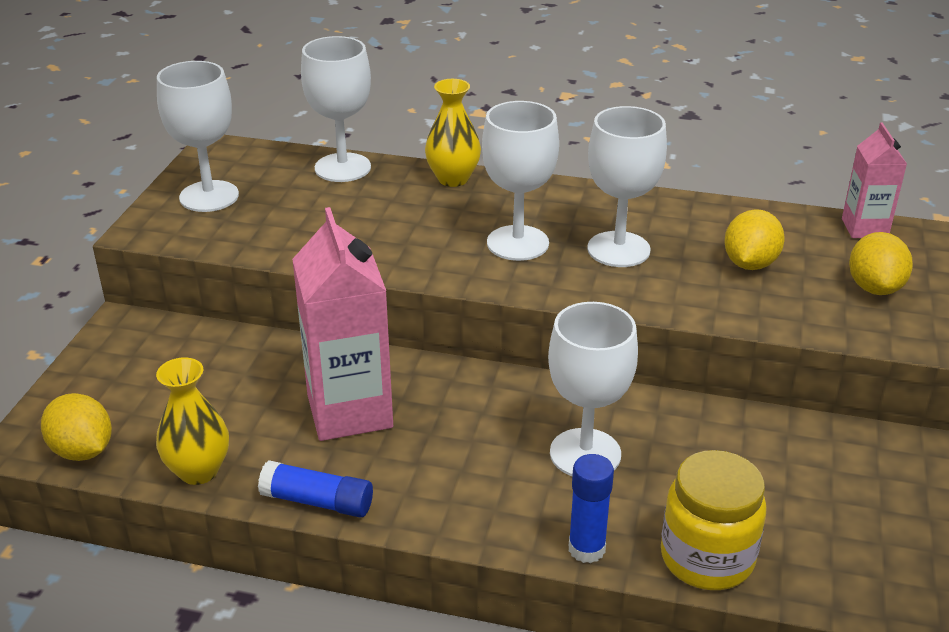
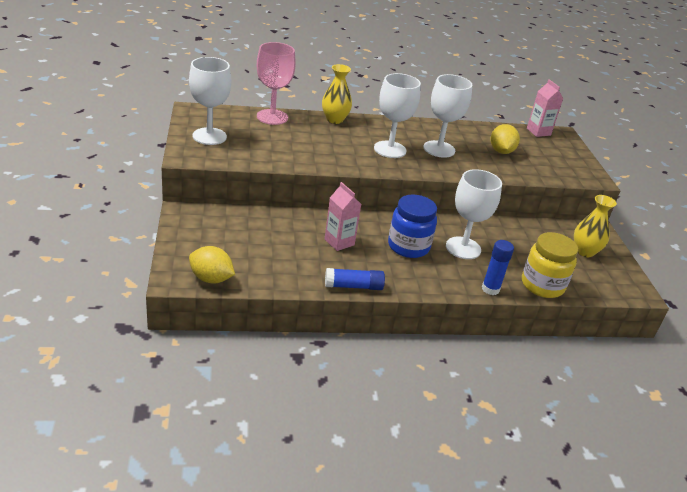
camera: 25 degrees left, 0 degrees up
(198, 471) = (282, 280): yellow vase -> yellow vase (585, 251)
(342, 168) = (272, 117): white goblet -> pink goblet
(349, 411) = (339, 242): pink carton -> pink carton, size x0.56
(475, 436) = (408, 246): none -> blue jar
(874, 288) = (559, 158): yellow lemon -> none

